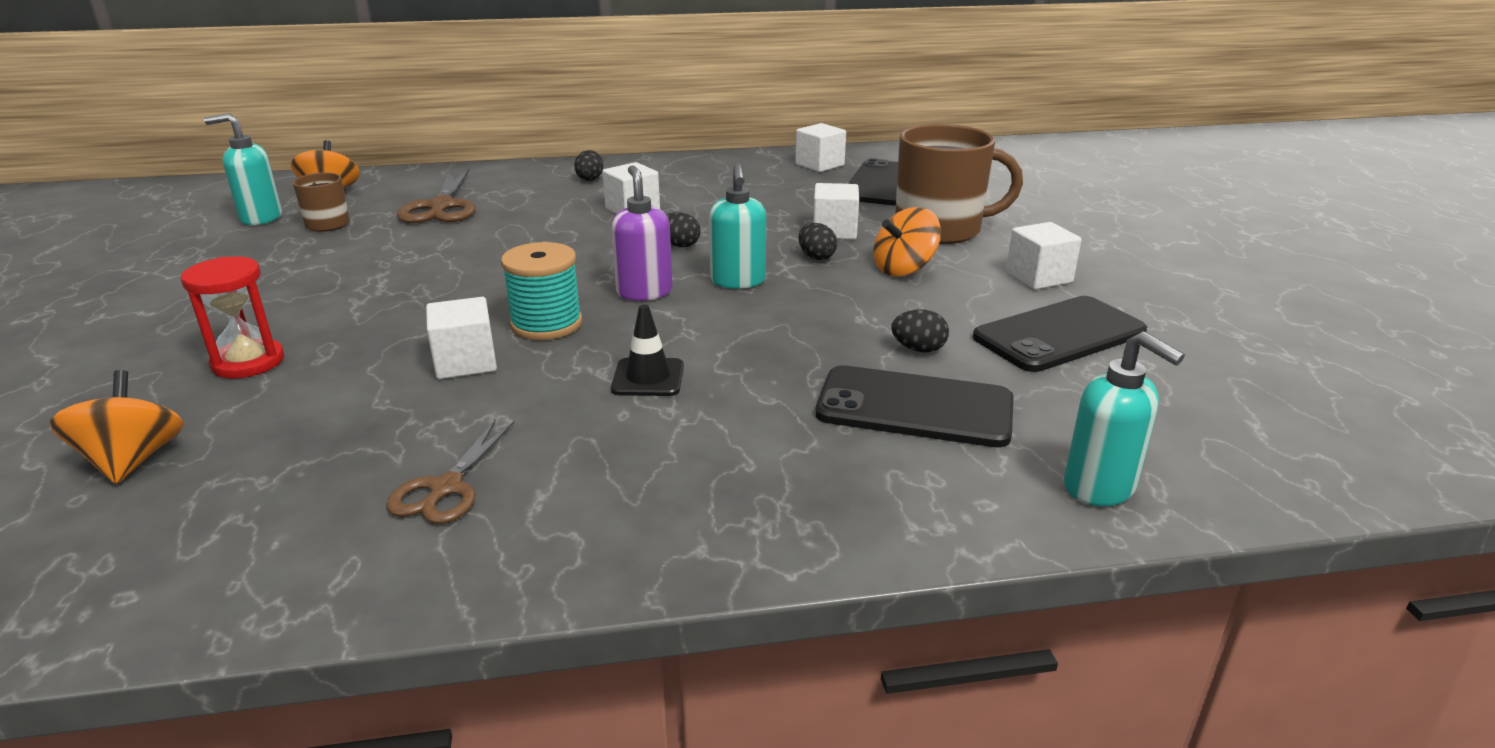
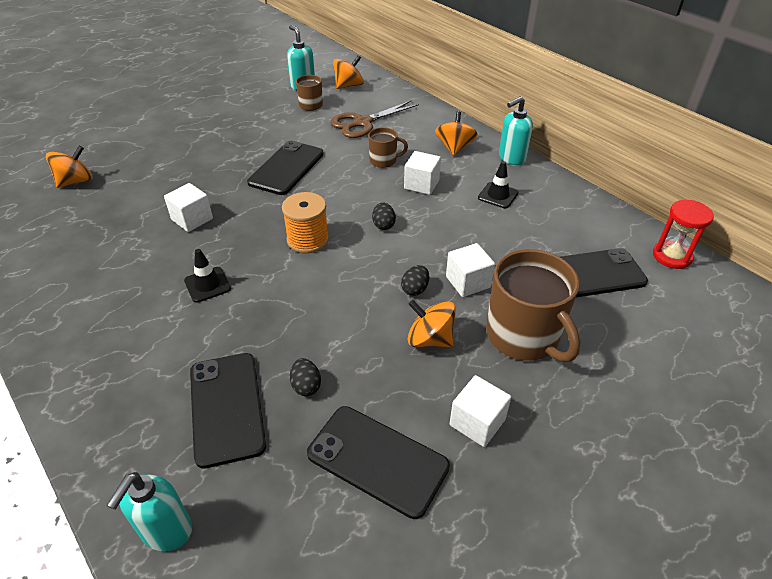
camera: 60 degrees right, 15 degrees up
(248, 362) = (161, 163): red hourglass -> red hourglass (672, 256)
(446, 488) = (82, 268): brown scissors -> none
(457, 271) = (286, 168): none -> black phone
(546, 324) = (246, 224): turquoise spool -> none
(549, 215) = (384, 161): none -> brown mug
(590, 179) = (454, 148): black egg -> orange spinning top
(644, 292) = (307, 240): purple soap dispenser -> orange spool
(711, 184) = (498, 195): none -> black traffic cone
(738, 281) = (349, 269): turquoise soap dispenser -> turquoise soap dispenser (511, 158)
(819, 165) = (594, 228): white cube -> none

